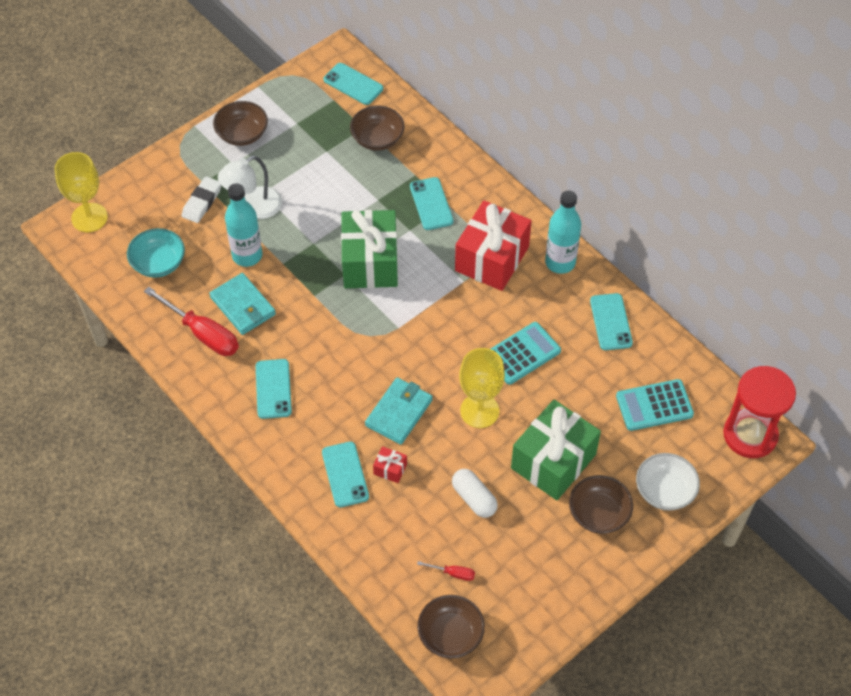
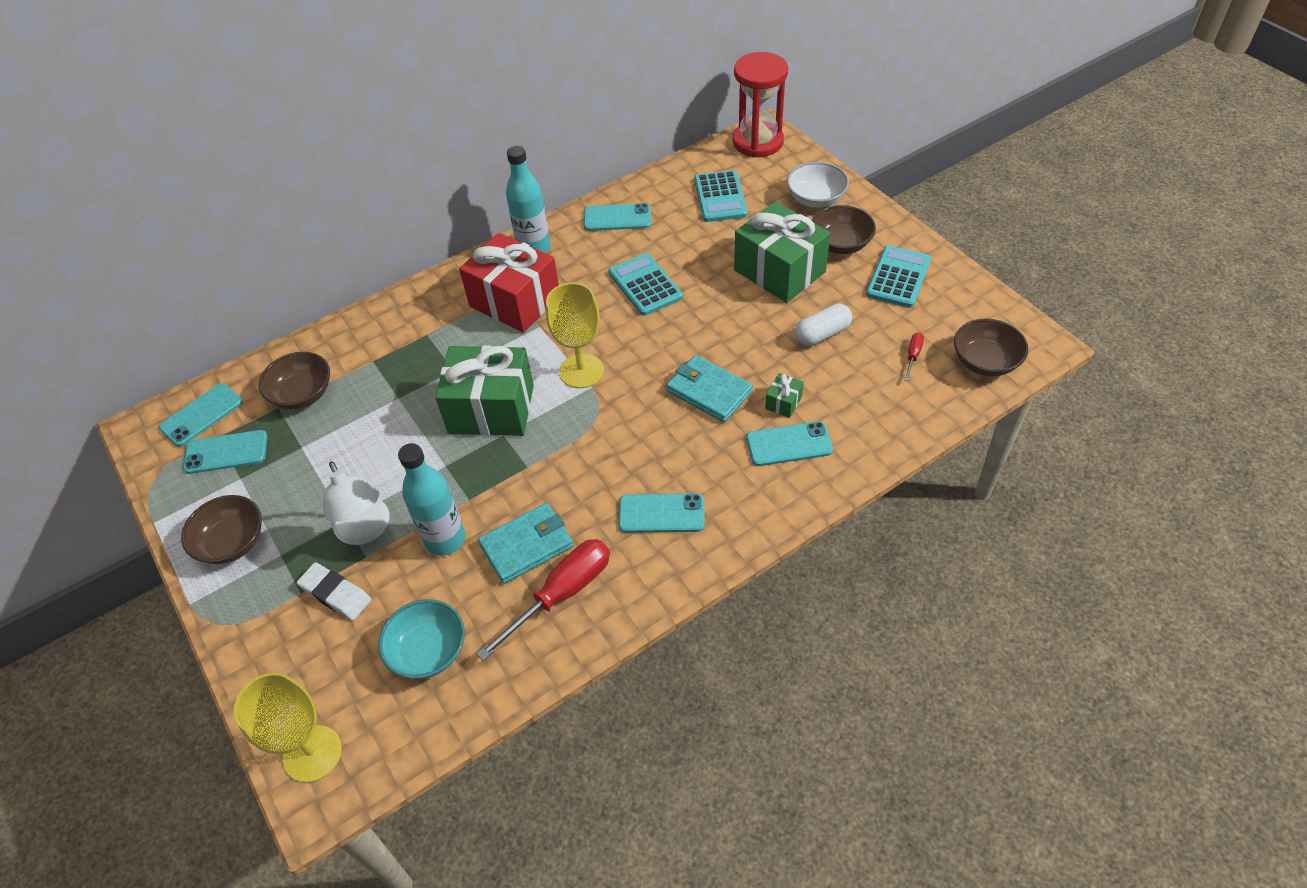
camera: 80 degrees left, 5 degrees down
(390, 469) = (783, 402): red gift -> green gift
(431, 204) = (421, 348): turquoise phone -> turquoise phone (226, 452)
(479, 411) = (713, 323): yellow goblet -> yellow goblet (581, 371)
(556, 564) = (898, 277): none -> turquoise calculator

